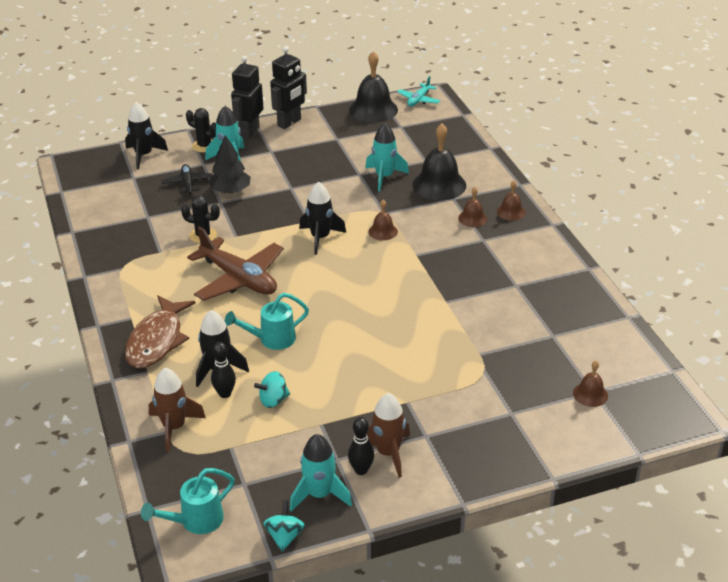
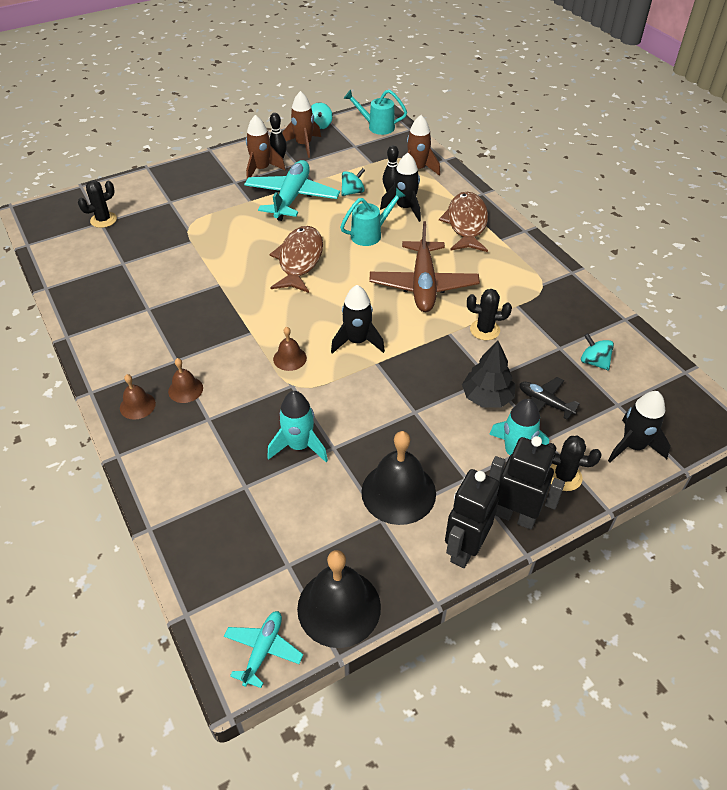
camera: 170 degrees right, 10 degrees up
(128, 204) = (594, 362): none -> turquoise spinning top
(188, 183) = (545, 403): black plane -> black plane turned 150 degrees clockwise
(196, 521) = (377, 127): turquoise watering can -> turquoise watering can turned 120 degrees counterclockwise
(239, 279) = (423, 285): brown plane -> brown plane turned 120 degrees counterclockwise
(249, 132) = (515, 516): black robot -> black robot turned 75 degrees counterclockwise
(319, 494) = (303, 145): turquoise rocket -> brown rocket
(353, 400) = (292, 198): none -> turquoise plane
(358, 318) = (299, 260): none -> brown fish
(439, 185) = (225, 441): black bell -> black bell (398, 492)
(590, 394) = (103, 220): brown bell -> black cactus

